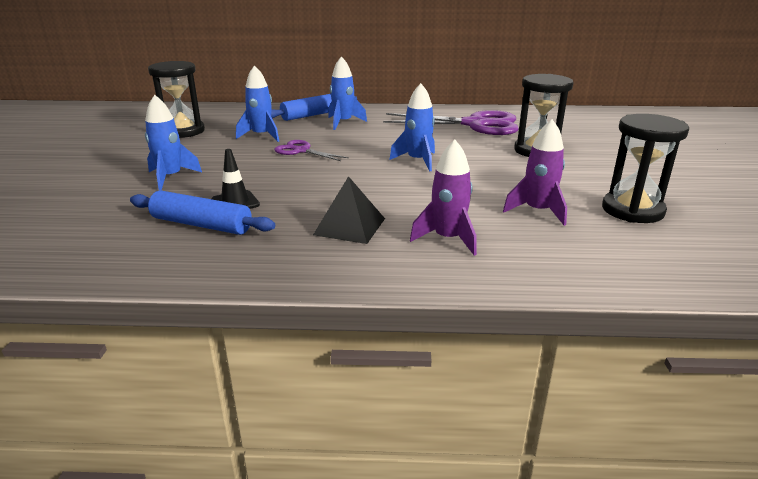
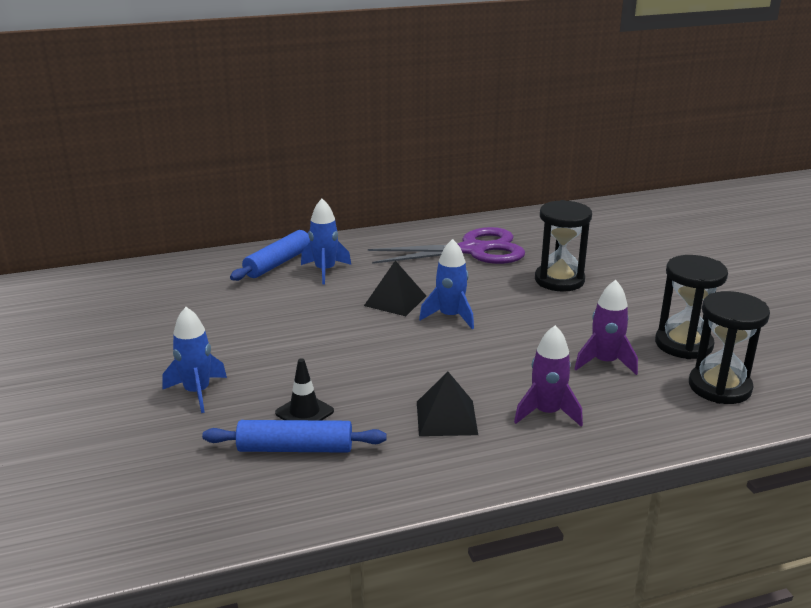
camera: 20 degrees left, 0 degrees up
(183, 131) = (139, 317): black hourglass -> black hourglass (719, 387)
(261, 136) = (246, 308): blue rocket -> none
(301, 151) = (312, 324): purple scissors -> none
(381, 146) = (395, 300): none -> black pyramid

